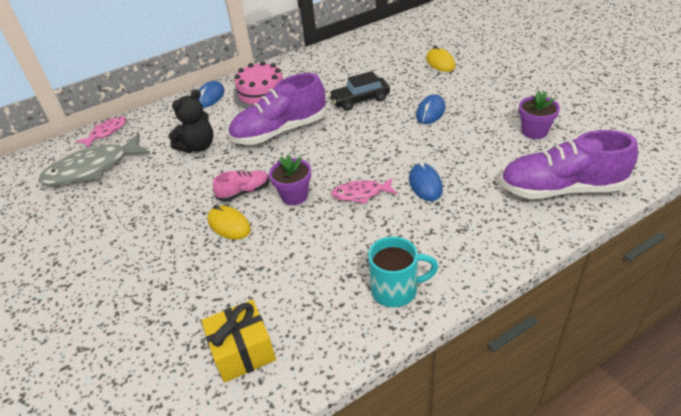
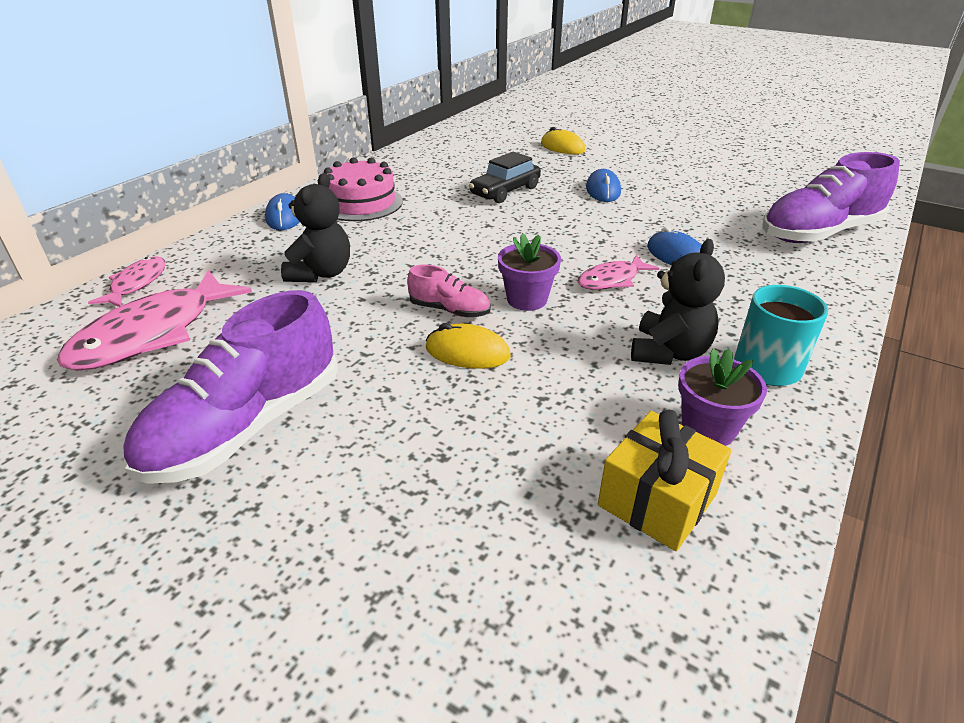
camera: 30 degrees left, 5 degrees down
(92, 169) = (152, 333): grey fish -> pink fish
(244, 192) = (449, 310): pink shoe -> pink shoe turned 75 degrees clockwise
(280, 131) = (431, 237): purple shoe -> purple shoe (247, 426)
(343, 260) = (669, 352): none -> black teddy bear
(534, 131) = (732, 190): purple flower pot -> purple flower pot (708, 428)

